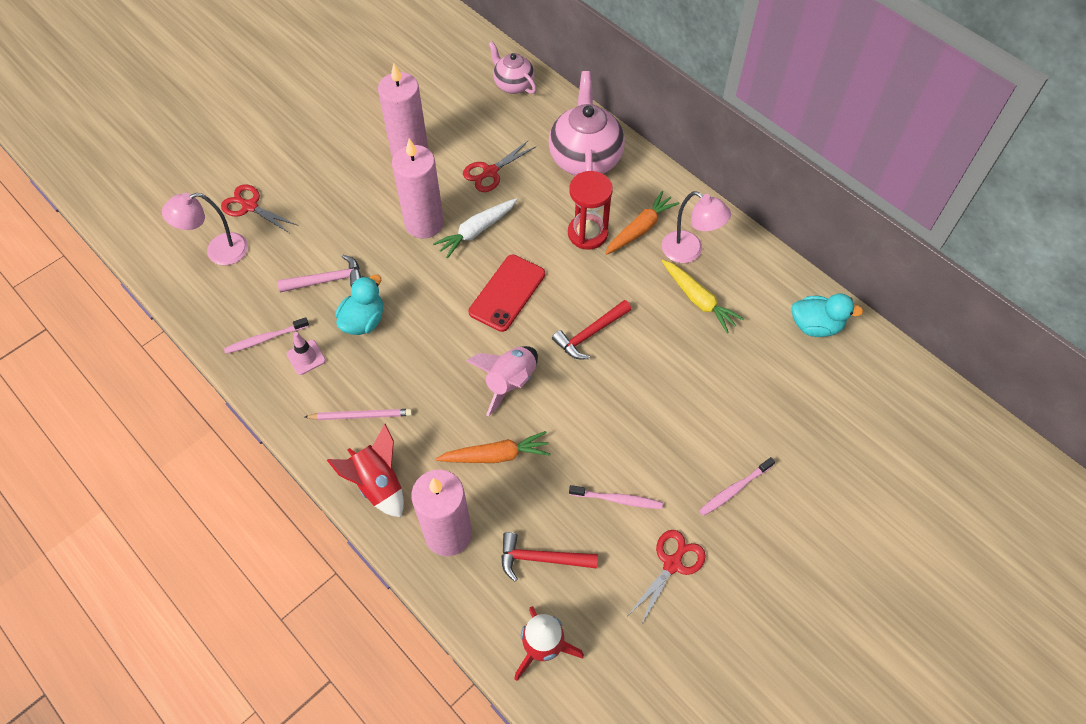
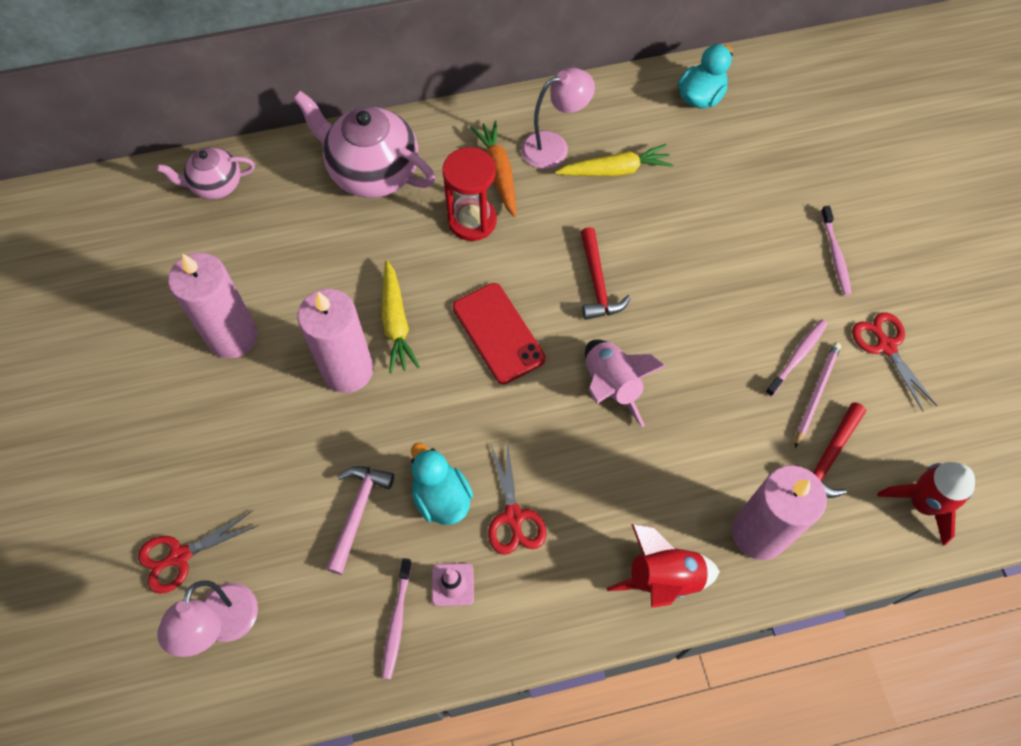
camera: 60 degrees left, 5 degrees up
(361, 415) = (567, 557): pink pencil -> pink pencil (816, 393)
(476, 231) = (396, 322): white carrot -> yellow carrot
(490, 172) = (324, 269): red scissors -> red scissors (513, 516)
(496, 455) = (691, 442): orange carrot -> none

